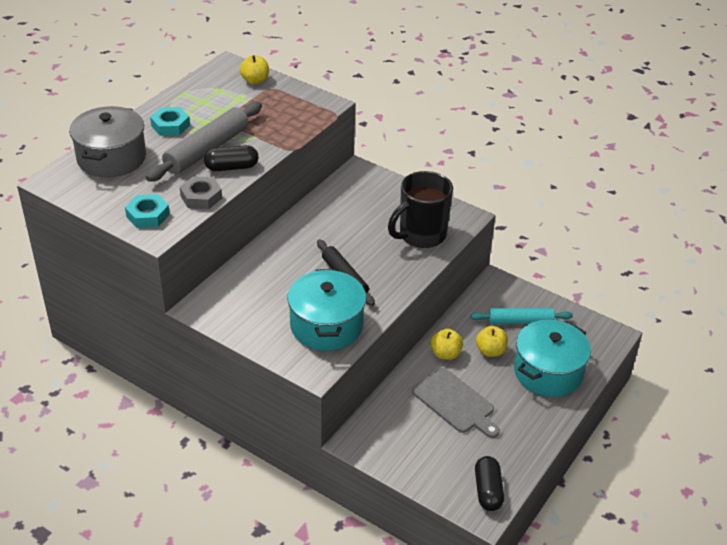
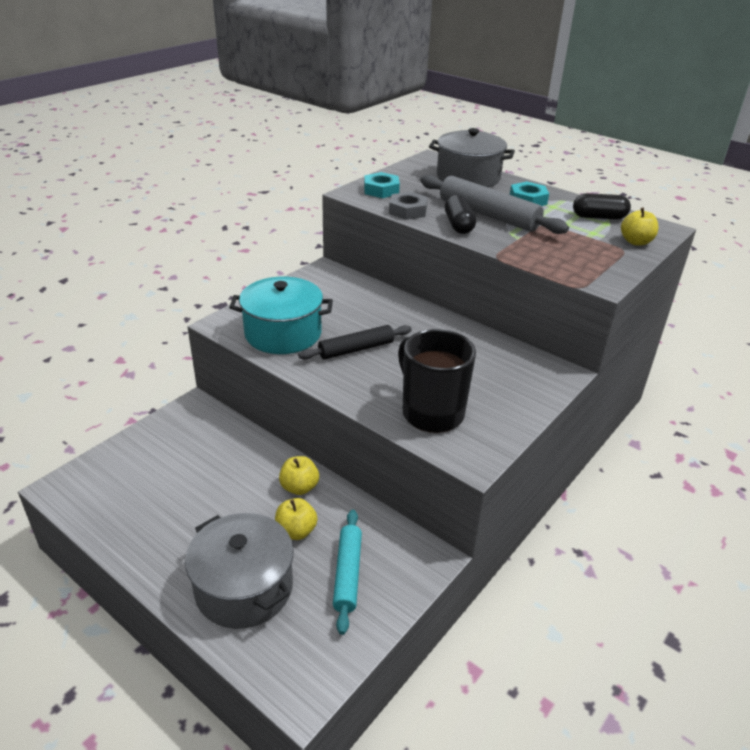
camera: 95 degrees right, 5 degrees down
(455, 403) = (220, 486): grey cutting board -> none
(487, 491) = (86, 495): black capsule -> black capsule (599, 217)
(548, 372) = (244, 587): turquoise pot -> grey pot

